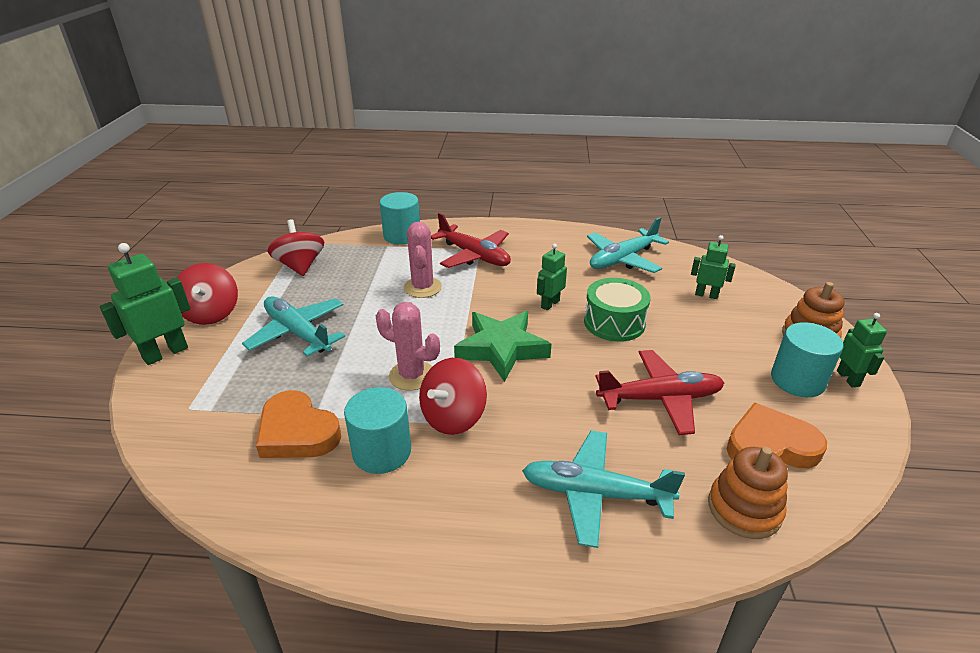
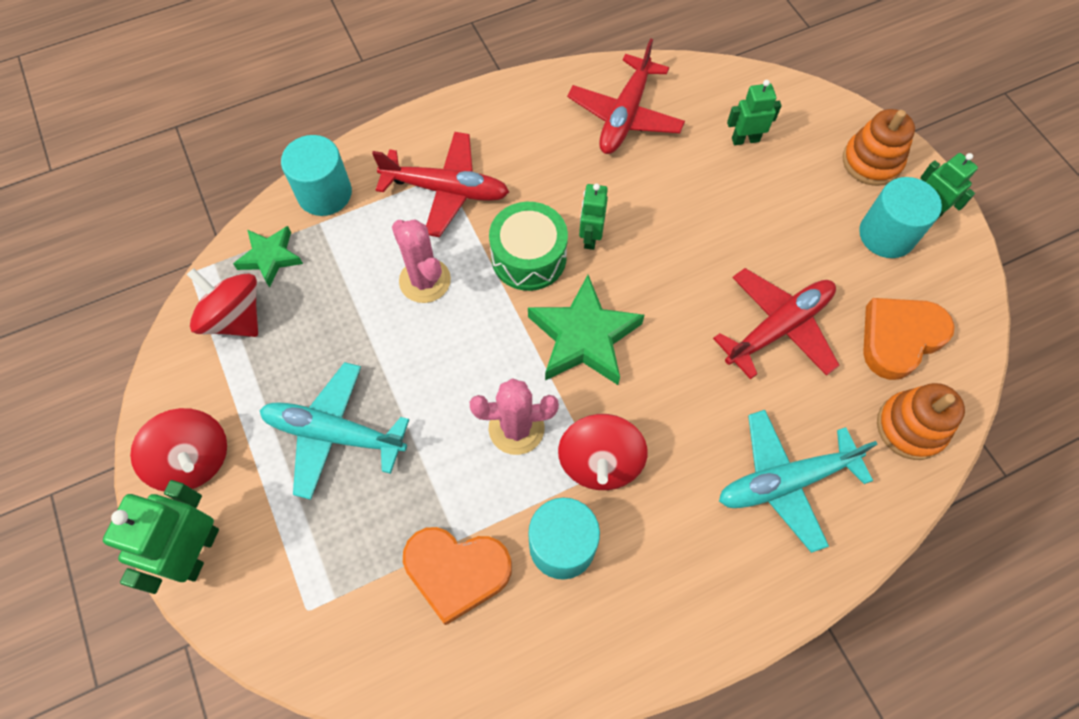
camera: 30 degrees left, 30 degrees up
(345, 250) = (270, 257): none -> green star
(614, 322) = (675, 234): green drum -> green drum (528, 257)
(622, 259) = (625, 116): turquoise plane -> red plane

